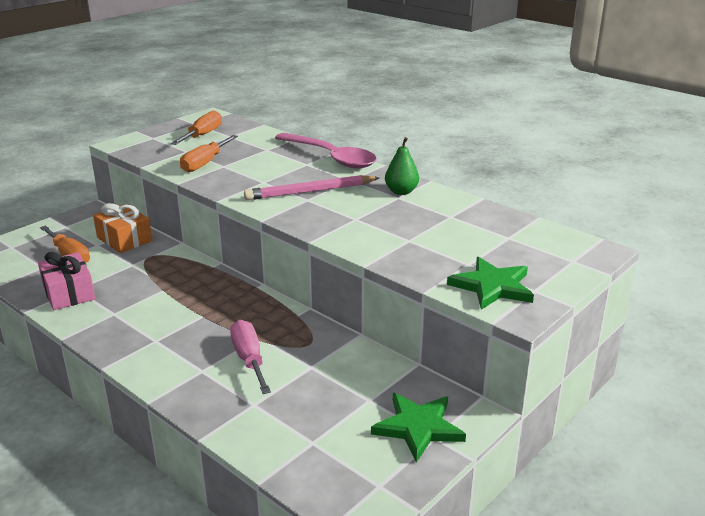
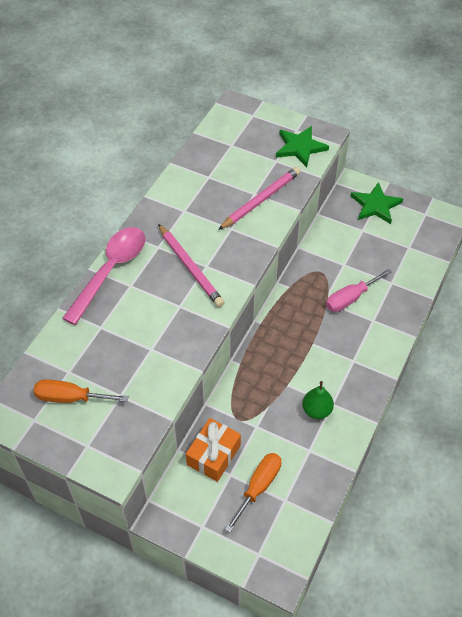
camera: 105 degrees left, 25 degrees up
(69, 293) = (317, 452): pink gift -> none
(205, 163) = (149, 366): orange screwdriver -> none
(395, 242) = (261, 200): none -> pink pencil
(401, 192) = (173, 210): green pear -> green pear (316, 410)

